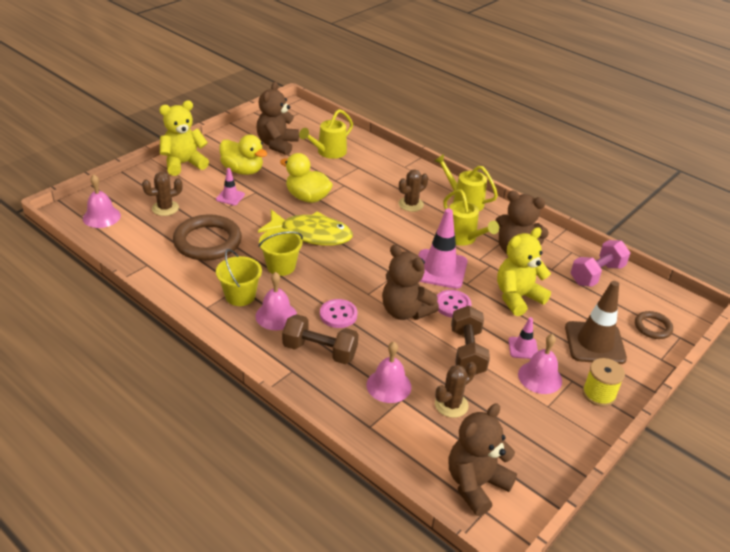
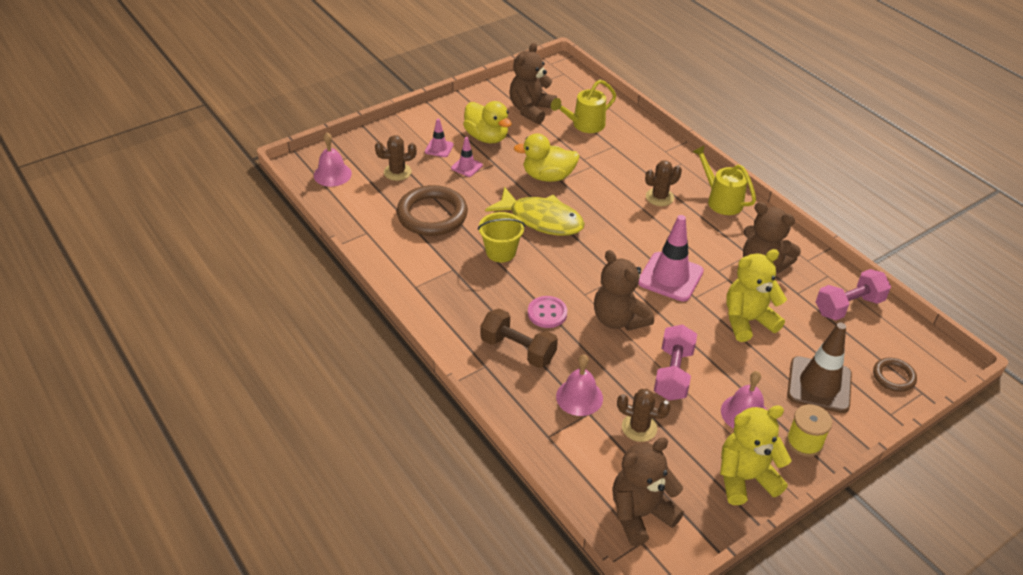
camera: 15 degrees right, 5 degrees up
(183, 164) = (427, 123): yellow teddy bear -> yellow teddy bear (745, 478)
(240, 296) = (451, 279): yellow bucket -> none
(276, 315) = (483, 305): pink bell -> none
(307, 197) = (548, 176): yellow duck -> yellow duck turned 45 degrees counterclockwise
(451, 405) = (639, 427): brown cactus -> brown cactus turned 45 degrees clockwise
(452, 305) = (672, 319): pink button -> none
(463, 238) = (707, 244): yellow watering can -> none
(467, 352) = (673, 374): brown dumbbell -> pink dumbbell
(523, 348) = (736, 378): pink traffic cone -> pink traffic cone (439, 148)

